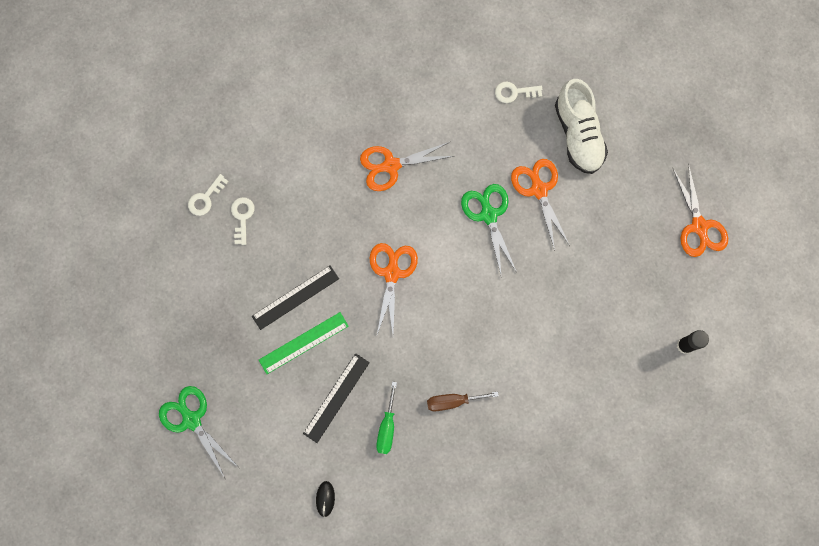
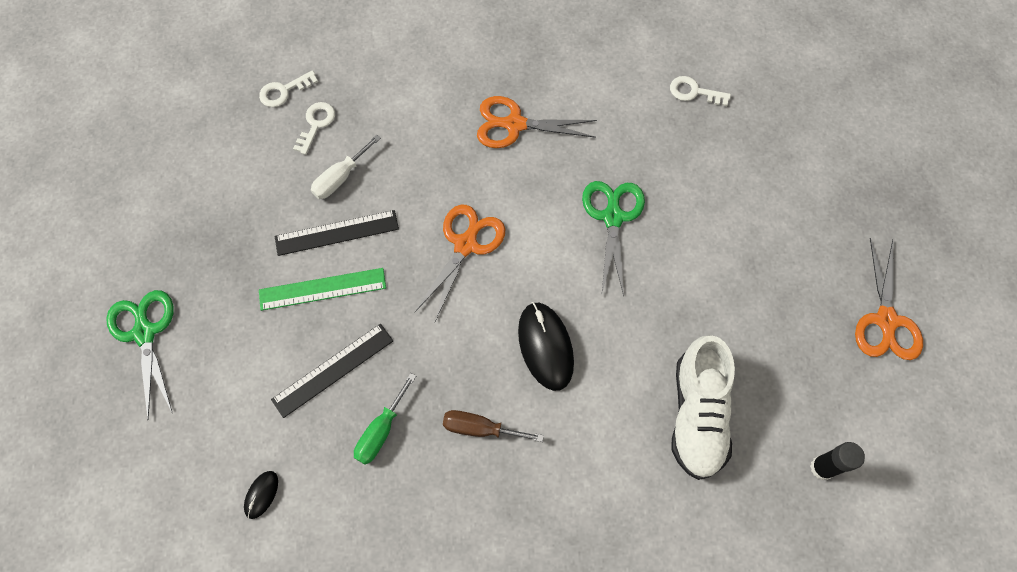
camera: 20 degrees right, 10 degrees down
(279, 253) = (340, 178): none -> white screwdriver
(476, 328) = (545, 346): none -> black mouse
(539, 190) = (687, 209): orange scissors -> none
(578, 134) = (758, 162): white shoe -> white shoe (697, 415)

